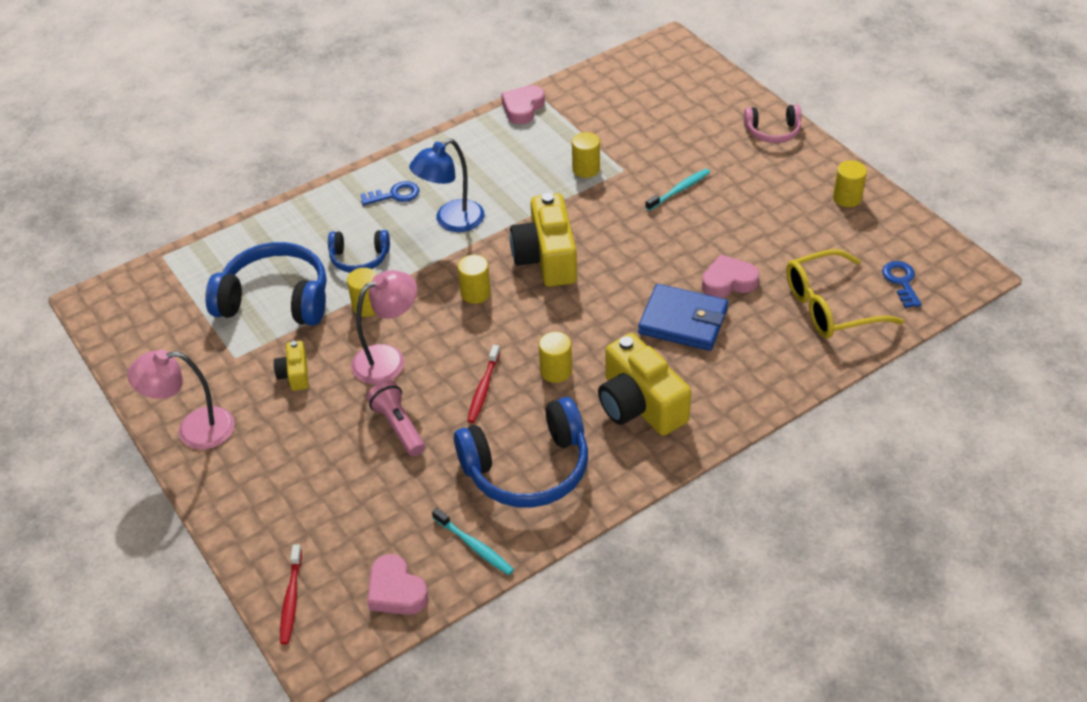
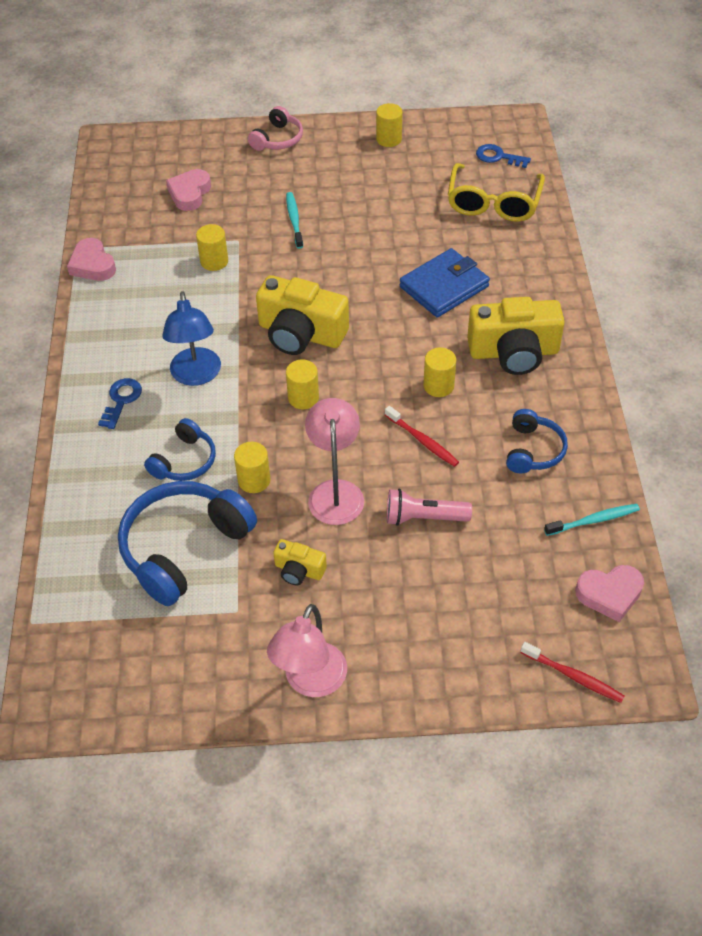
camera: 60 degrees left, 5 degrees up
(528, 469) = (533, 450): blue headphones -> blue headphones, size x0.55
(728, 281) = (422, 242): pink heart -> pink heart (189, 193)

